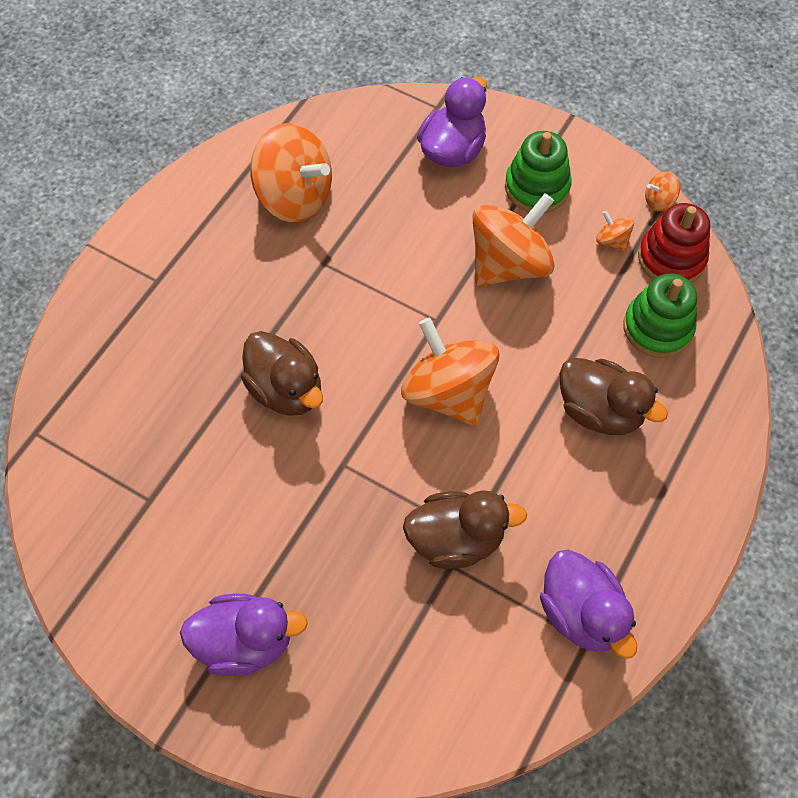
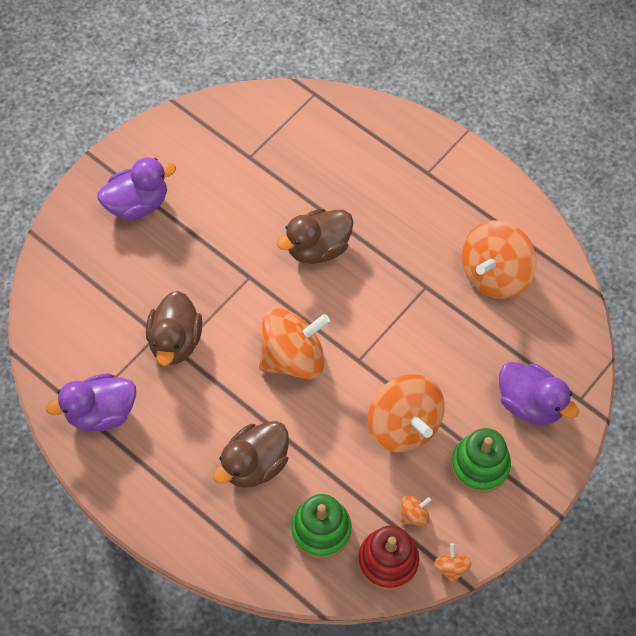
camera: 100 degrees right, 0 degrees up
(245, 641) = (138, 204): purple duck -> purple duck turned 120 degrees counterclockwise

